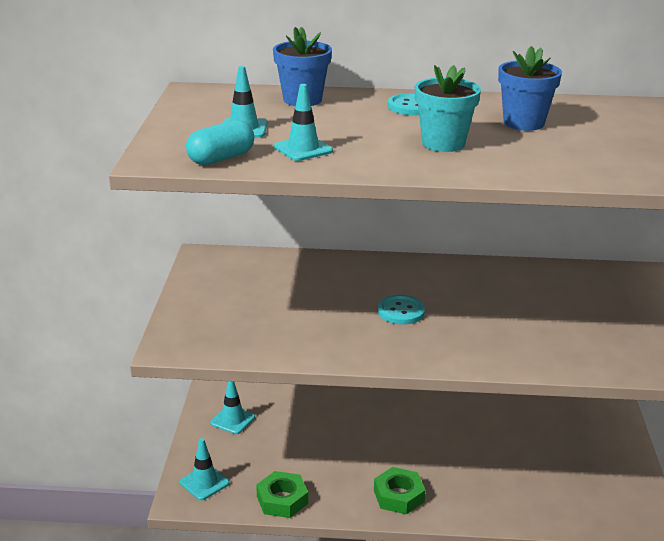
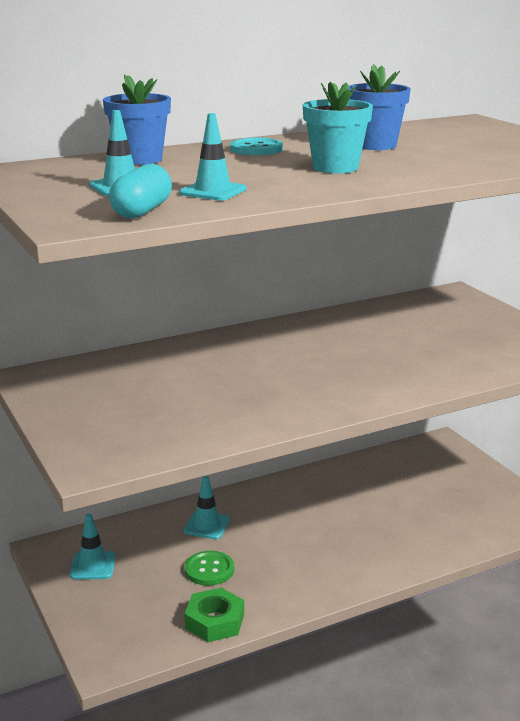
camera: 30 degrees left, 5 degrees down
(204, 482) = (116, 637): turquoise traffic cone -> turquoise traffic cone (207, 525)
(312, 456) = (209, 570): none -> green button
(398, 496) = (324, 574): green nut -> none
(401, 311) = (290, 371): turquoise button -> none

